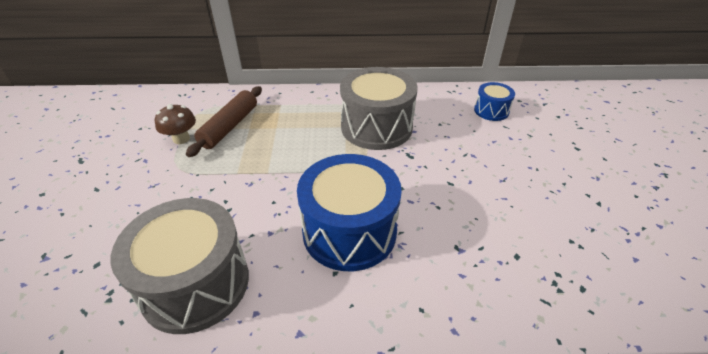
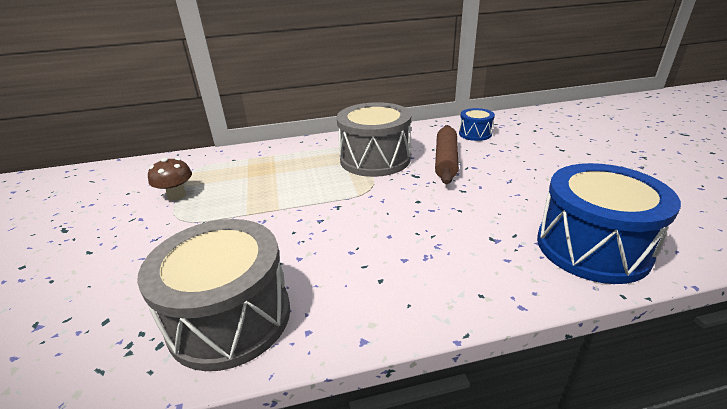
camera: 10 degrees left, 10 degrees down
(230, 127) = (226, 178): brown rolling pin -> brown rolling pin (446, 160)
(349, 231) = (381, 243): blue drum -> blue drum (592, 247)

